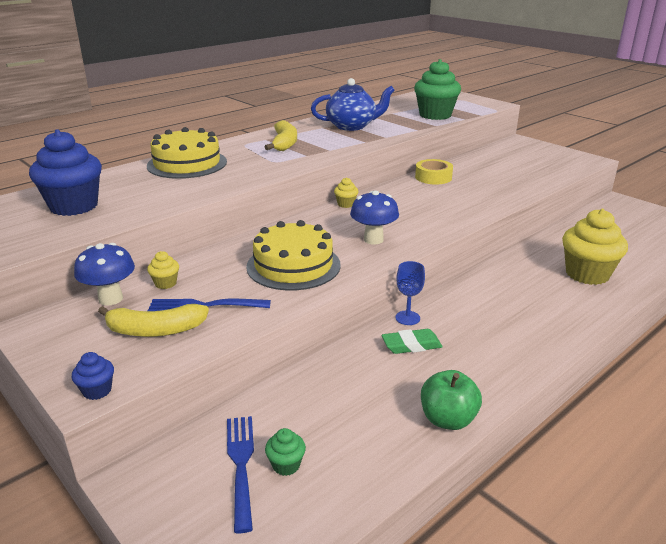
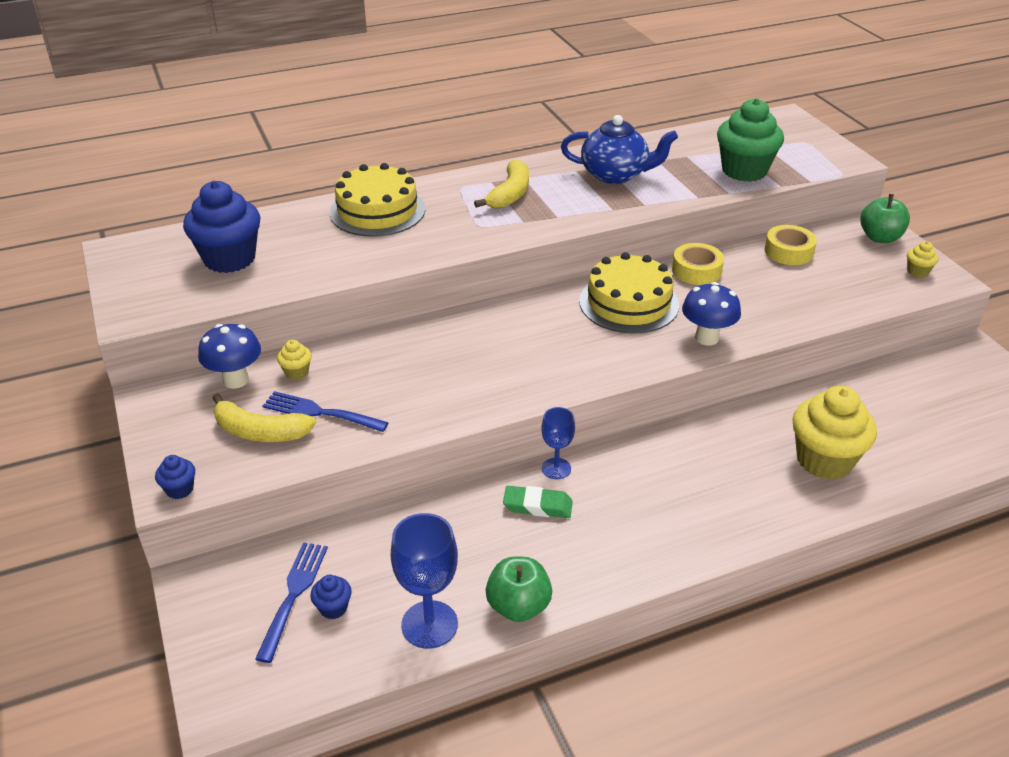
camera: 20 degrees right, 10 degrees up
(286, 465) = (333, 608): green cupcake -> blue cupcake
(293, 265) = (440, 378): yellow cake -> yellow cake (628, 303)
(346, 204) = (555, 296): yellow cupcake -> yellow cupcake (917, 271)
(373, 239) = (553, 360): blue mushroom -> blue mushroom (706, 338)
(382, 454) = (429, 624): none -> blue goblet
(483, 160) = (788, 251): none -> yellow tape
(531, 147) = (880, 237): none -> green apple

